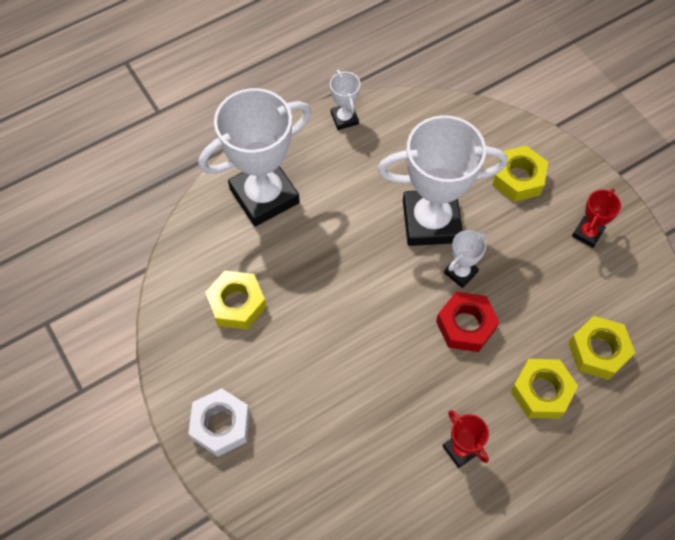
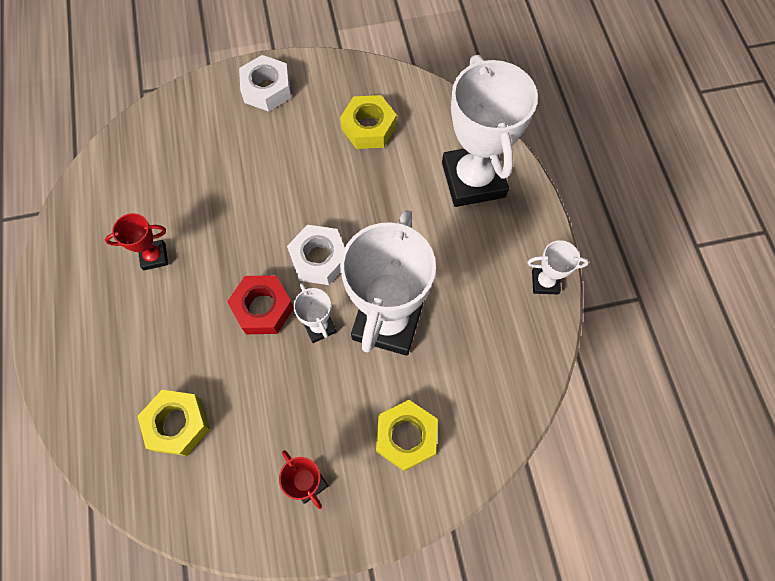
camera: 110 degrees right, 5 degrees up
(397, 296) = (319, 259): none -> white nut
(541, 391) = (167, 349): yellow nut -> none

